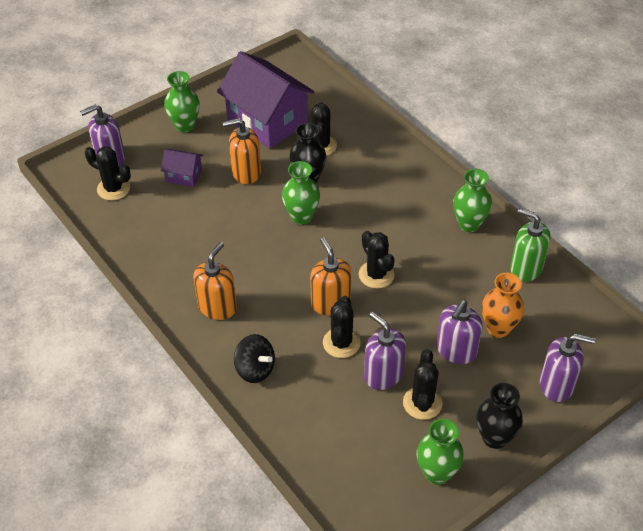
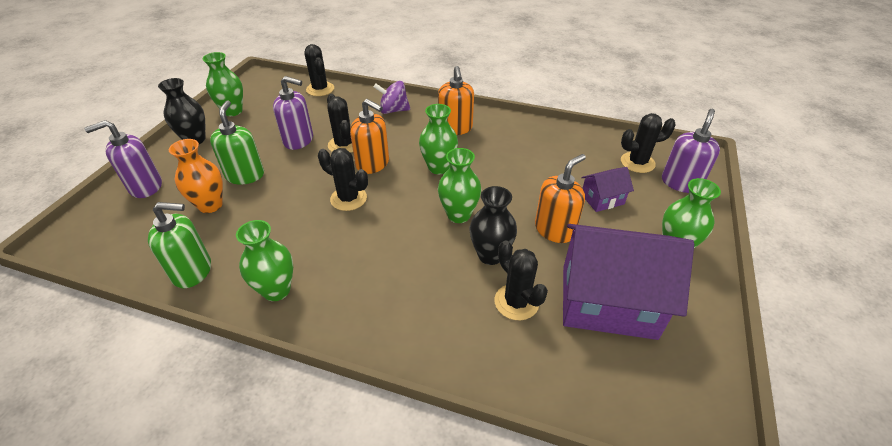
camera: 145 degrees right, 5 degrees down
(255, 369) = (393, 110): black spinning top -> purple spinning top
(276, 268) = (438, 167): none -> green vase
(422, 403) = (259, 137): black cactus -> black cactus (320, 89)
(456, 350) = (245, 175): purple soap dispenser -> green soap dispenser

